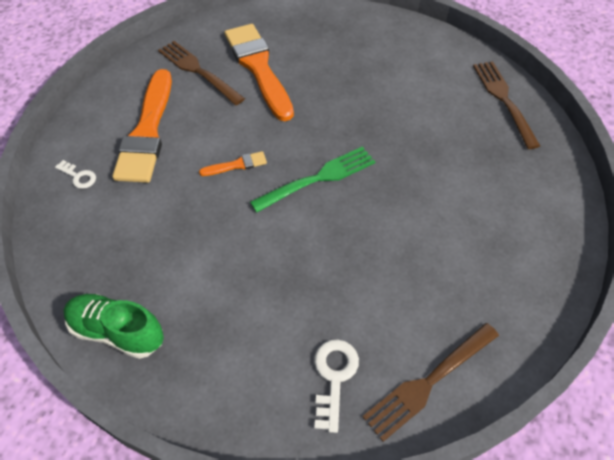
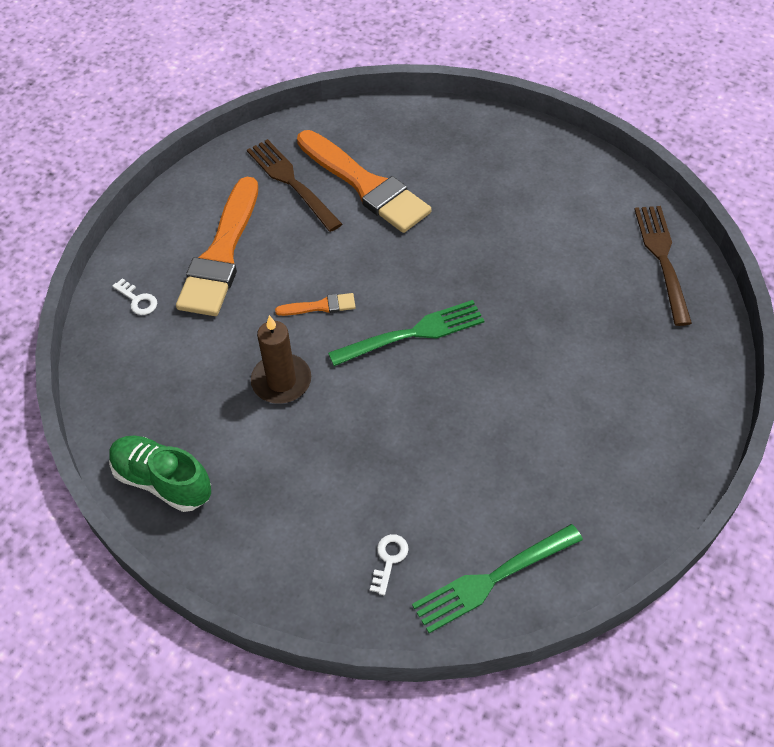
camera: 10 degrees right, 0 degrees up
(213, 230) = (281, 381): none -> brown candle
(258, 68) = (365, 185): orange brush -> orange brush turned 150 degrees clockwise
(334, 376) = (389, 559): white key -> white key, size x0.63
(429, 382) = (492, 579): brown fork -> green fork

